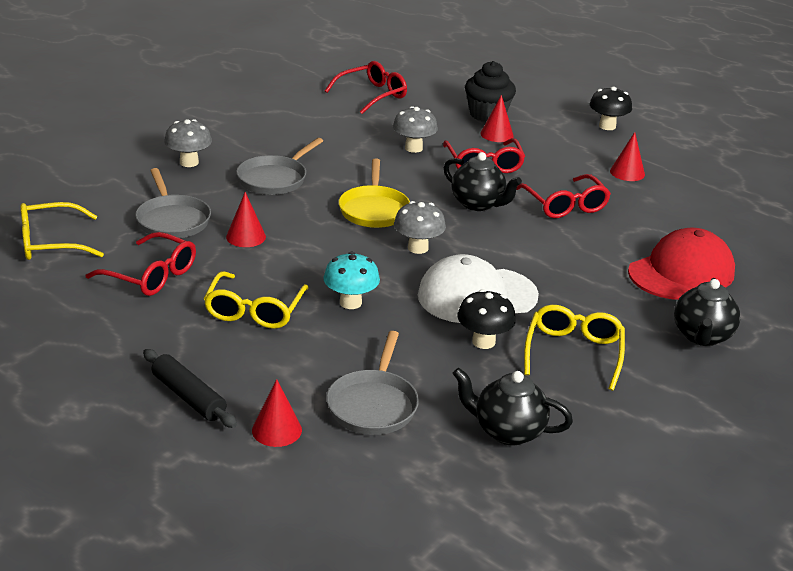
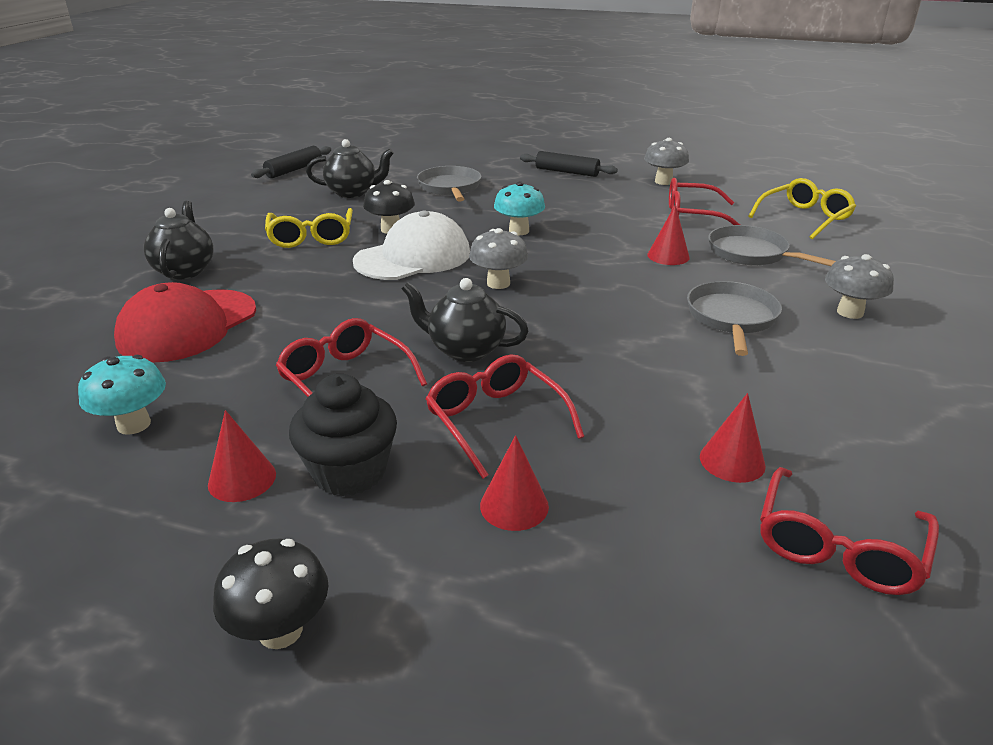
camera: 160 degrees right, 0 degrees up
(254, 310) = (585, 212): yellow glasses -> none
(277, 430) = (499, 170): red cone -> red cone (732, 461)
(374, 209) = (581, 311): yellow pan -> none
(413, 148) = (624, 421): grey mushroom -> grey mushroom (663, 182)
(487, 114) = (568, 568): black cupcake -> black cupcake (349, 472)
(586, 529) = (294, 170): none -> black rolling pin
(695, 211) = (134, 424): none -> turquoise mushroom

